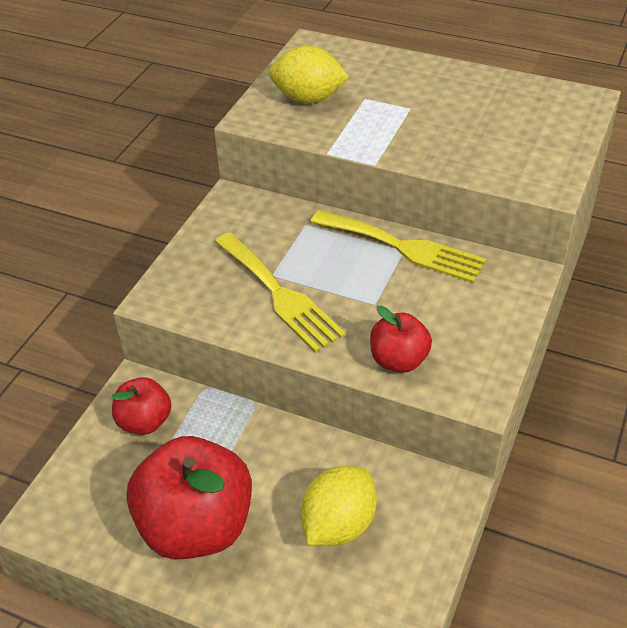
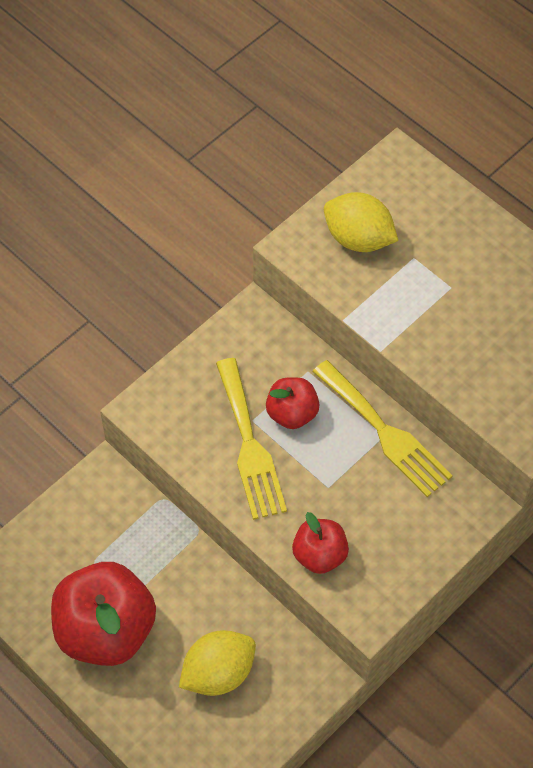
camera: 20 degrees right, 15 degrees up
(145, 422) = (100, 514): red apple -> red apple (292, 413)

